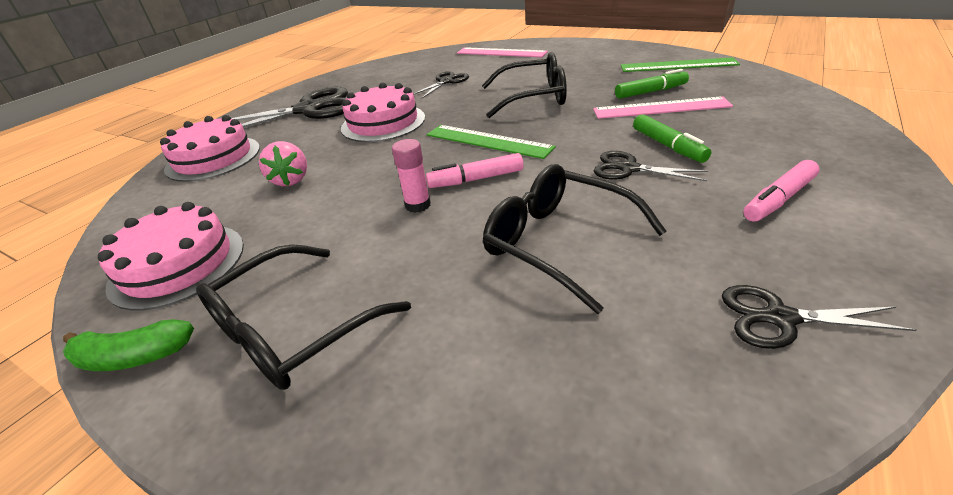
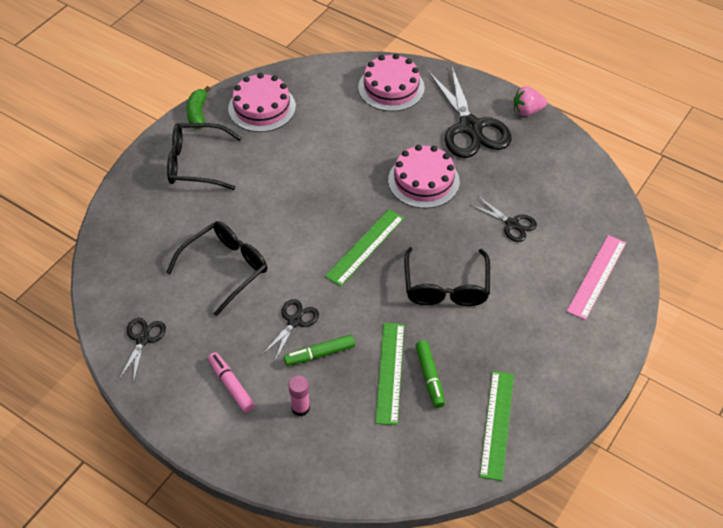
camera: 90 degrees right, 15 degrees up
(291, 180) = (341, 138): pink strawberry -> pink strawberry (527, 111)
(293, 330) = (196, 163): black glasses -> black glasses turned 45 degrees counterclockwise
(418, 205) = (286, 206): pink glue stick -> pink glue stick (300, 408)
(476, 179) = (308, 236): pink marker -> none
(660, 108) = (390, 372): pink ruler -> green ruler

